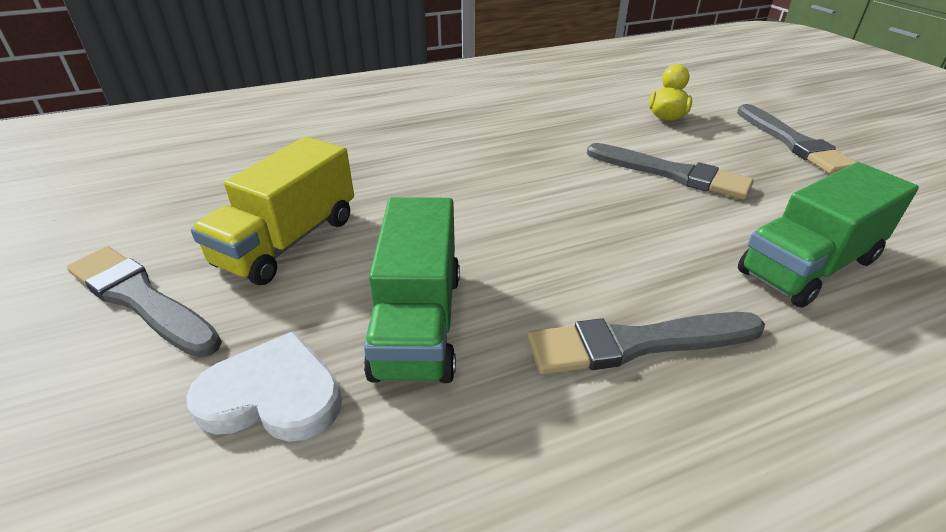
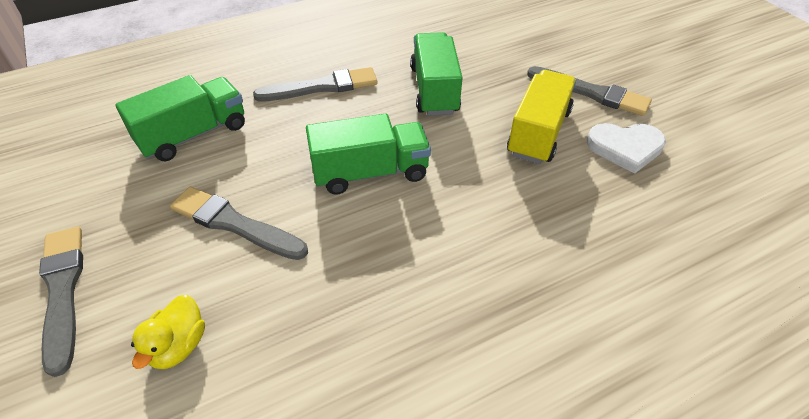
camera: 175 degrees right, 10 degrees up
(272, 395) = (488, 60): white heart -> white heart (625, 148)
(531, 208) = (370, 173): none -> green truck

